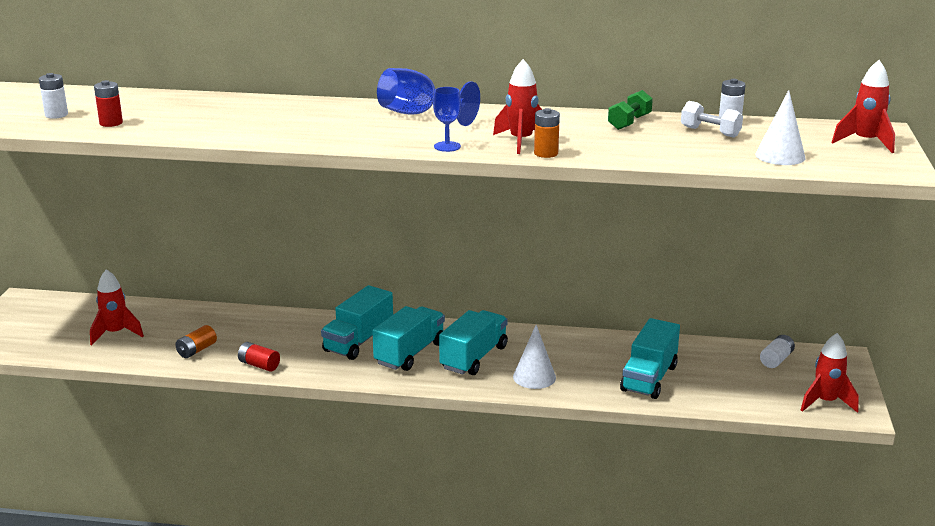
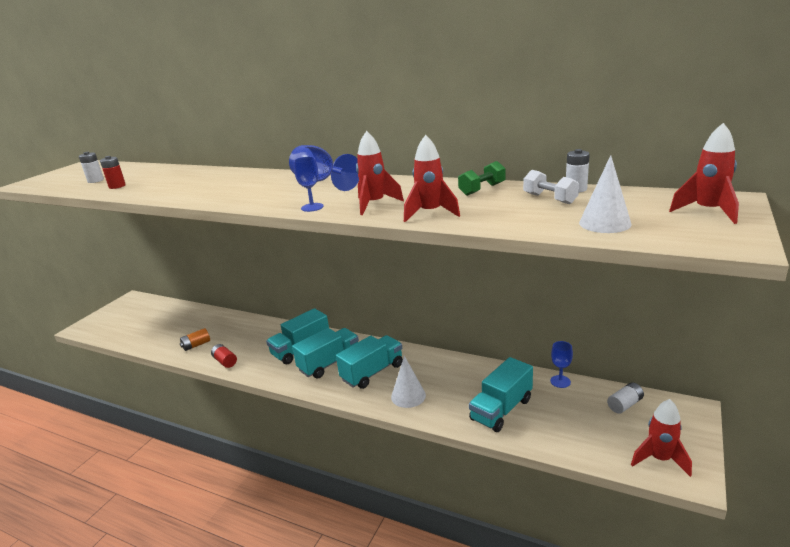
camera: 20 degrees right, 0 degrees up
(116, 334) = (160, 327): red rocket -> red rocket (430, 213)
(546, 153) = (384, 215): orange battery -> none
(700, 345) = (560, 381): none -> blue goblet

